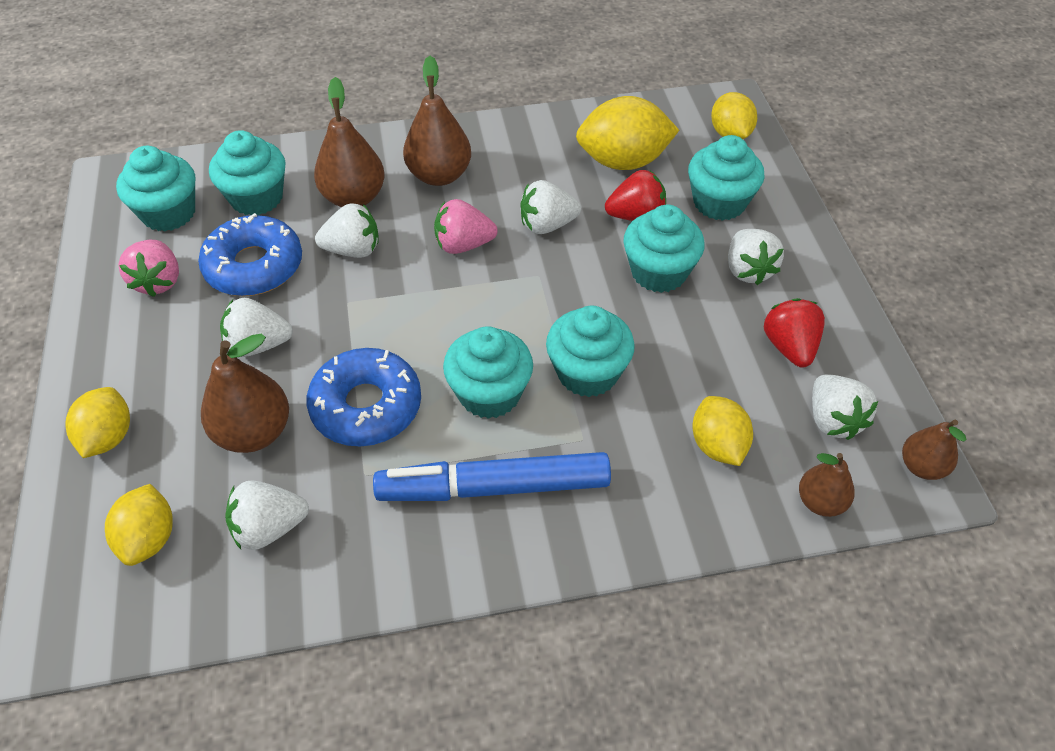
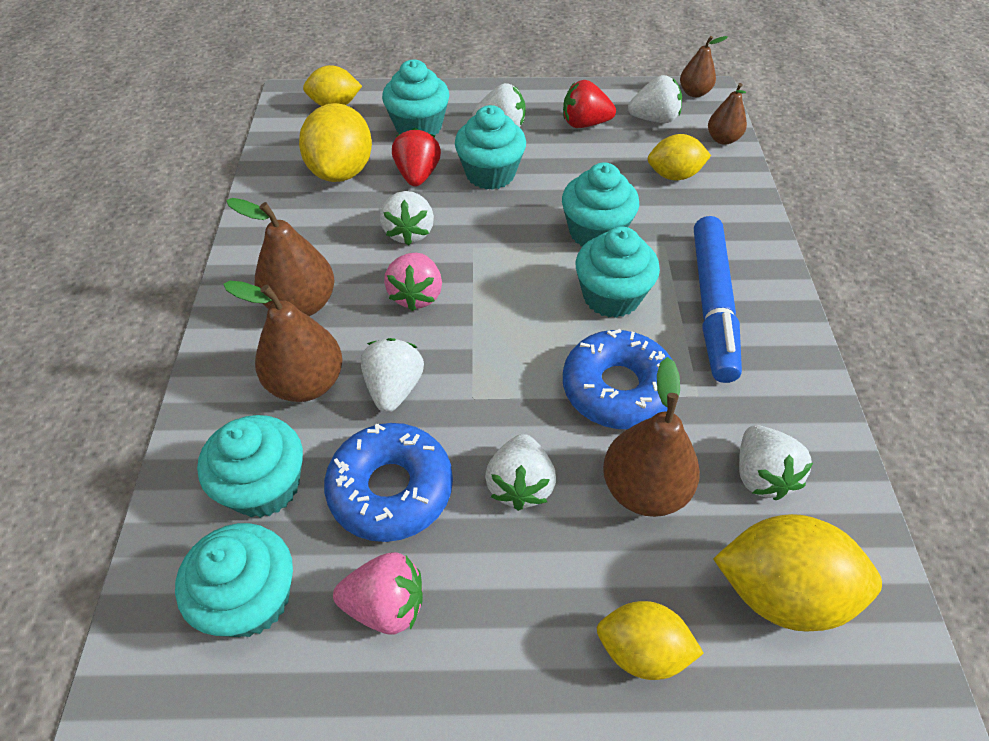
camera: 80 degrees left, 0 degrees up
(149, 538) = (780, 591): yellow lemon -> yellow lemon, size x1.57

